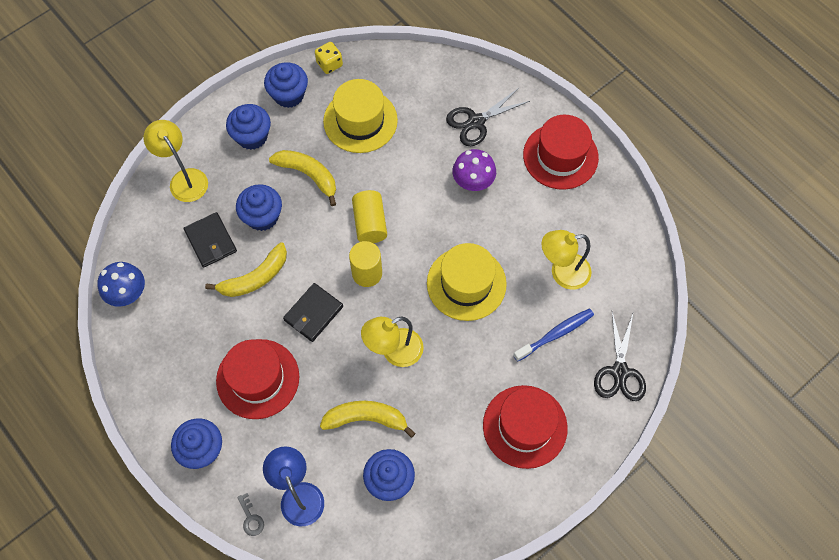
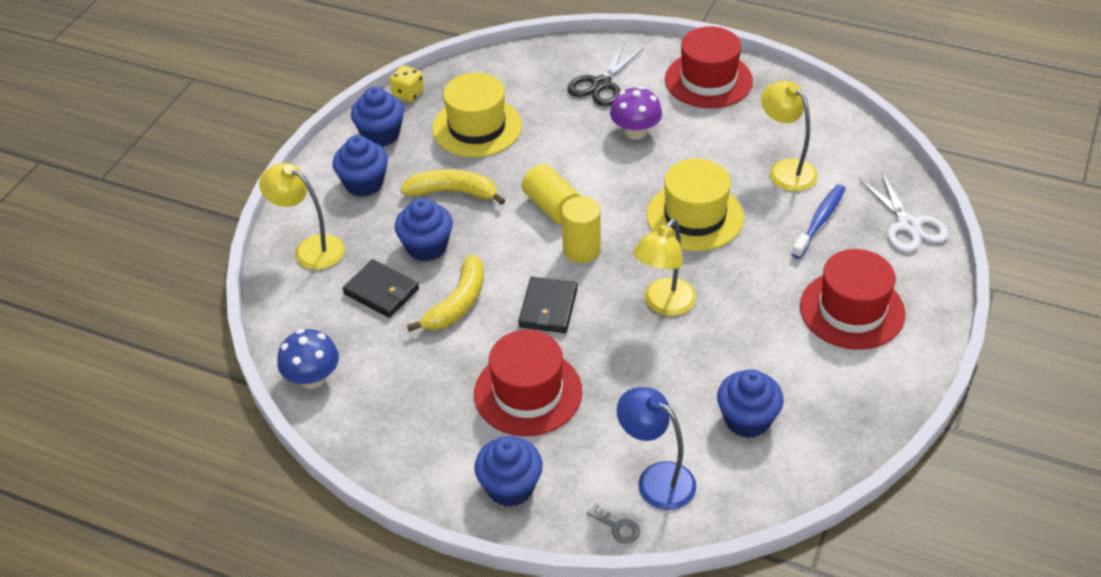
camera: 25 degrees left, 20 degrees down
(366, 419) = (678, 376): yellow banana -> none
(562, 273) = (785, 169): yellow lamp -> yellow lamp turned 90 degrees clockwise
(620, 372) = (908, 225): black scissors -> white scissors

